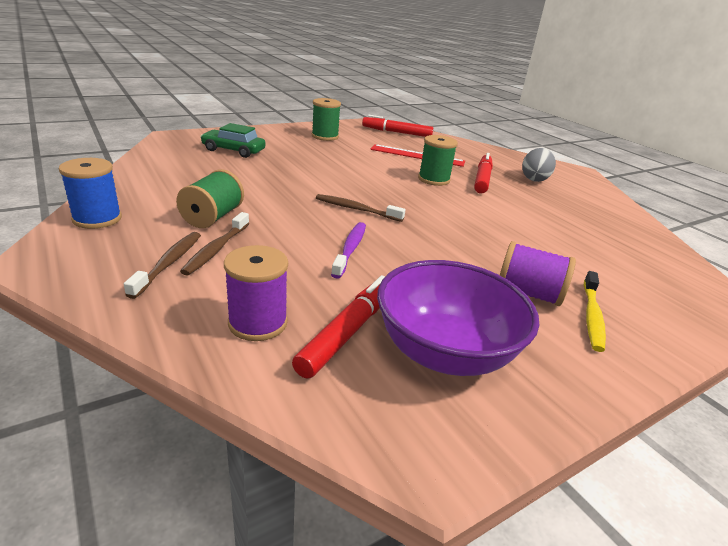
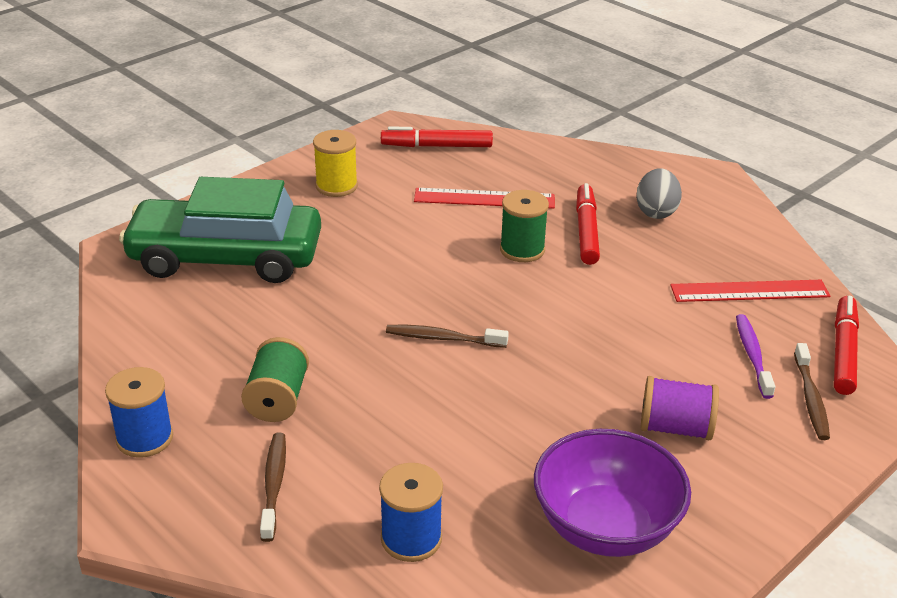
camera: 10 degrees left, 5 degrees up
(217, 249) = (313, 450): brown toothbrush -> brown toothbrush (810, 398)
(233, 150) = (226, 257): green car -> green car, size x2.08
(258, 323) = (411, 539): purple spool -> blue spool
(325, 136) = (336, 186): green spool -> yellow spool
(348, 331) = (504, 526): red marker -> red marker (843, 352)
(350, 249) = (462, 411): purple toothbrush -> purple toothbrush (752, 356)
(592, 316) = (745, 443): yellow toothbrush -> none
(601, 226) = (749, 291): none -> red ruler

